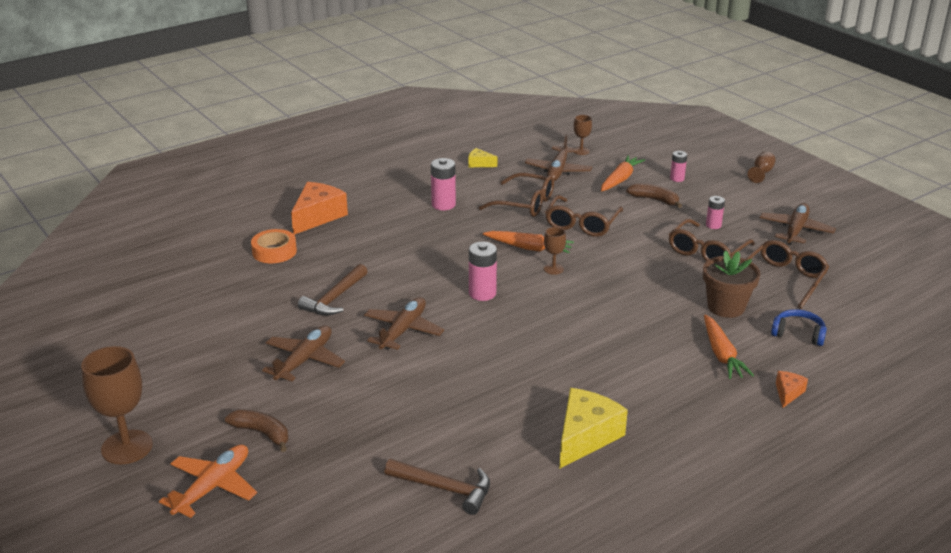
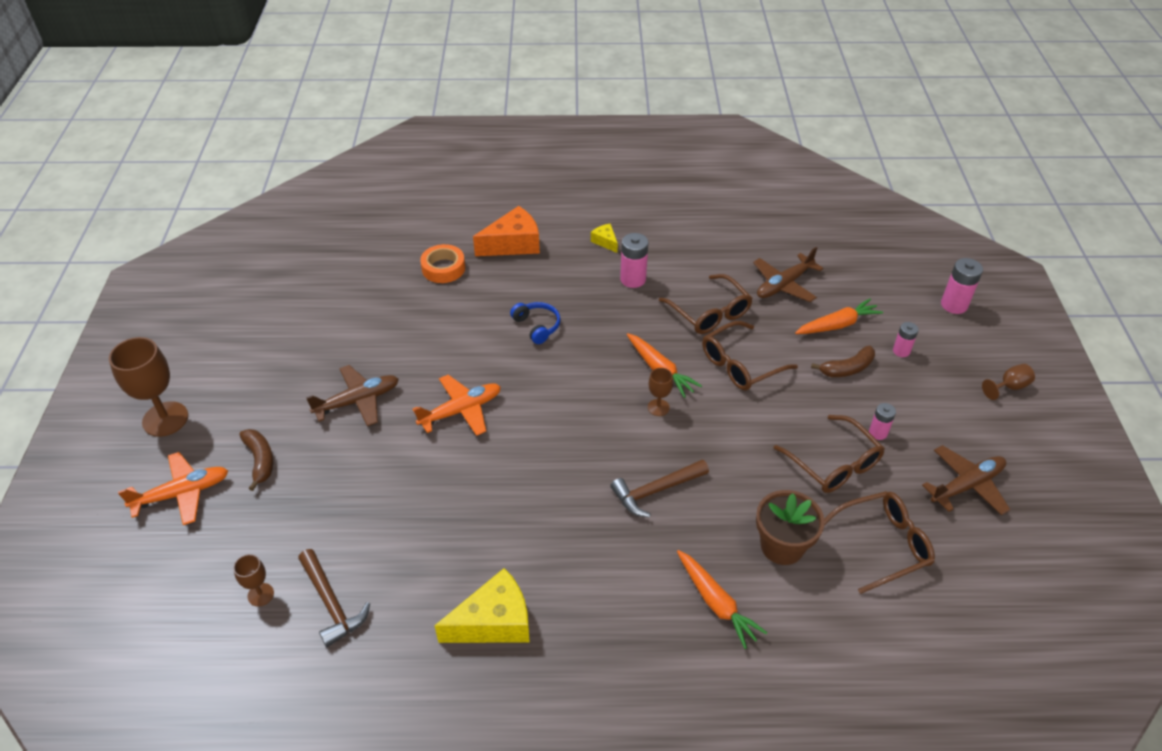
camera: 35 degrees right, 15 degrees up
(335, 298) = (441, 345): brown hammer -> brown hammer (655, 491)
(403, 330) = (461, 410): brown plane -> orange plane
(479, 164) = (714, 243): yellow cheese -> yellow cheese (605, 242)
(482, 293) = (566, 403): pink battery -> pink battery (954, 305)
(581, 151) = (833, 269): brown goblet -> brown goblet (260, 594)
(654, 200) = (847, 368): brown banana -> brown banana turned 90 degrees clockwise
(706, 252) = (834, 464): brown glasses -> brown glasses turned 105 degrees counterclockwise
(721, 354) = (716, 603): orange carrot -> orange carrot turned 60 degrees counterclockwise
(788, 393) = (734, 691): orange cheese -> none
(798, 334) = (824, 624): blue headphones -> blue headphones (537, 326)

